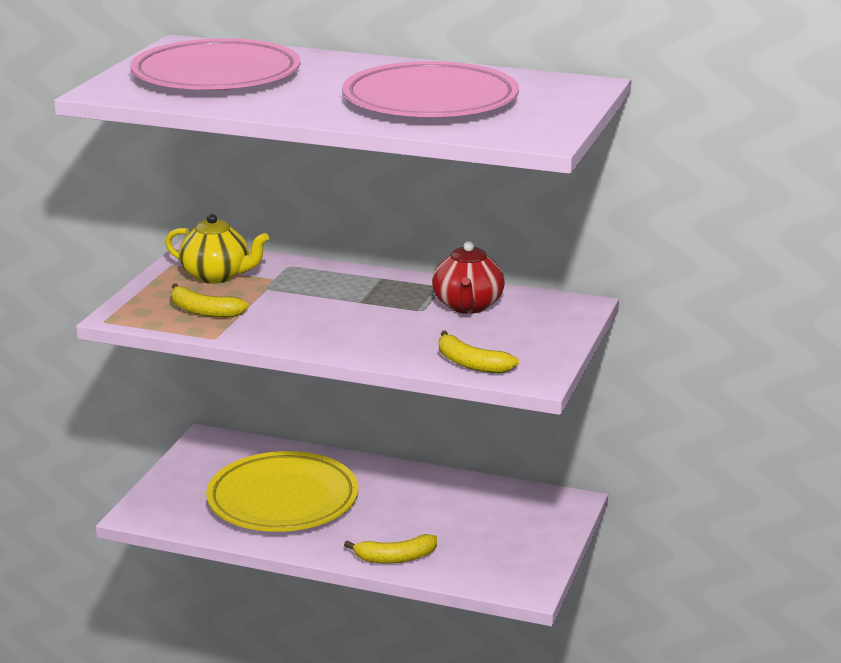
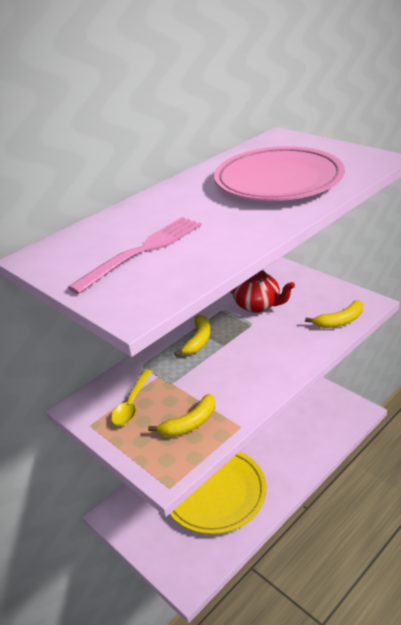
camera: 60 degrees left, 10 degrees up
(216, 76) = (143, 251): pink plate -> pink fork
(217, 276) = (131, 404): yellow teapot -> yellow spoon
(395, 558) = (308, 456): yellow banana -> yellow banana (198, 340)

